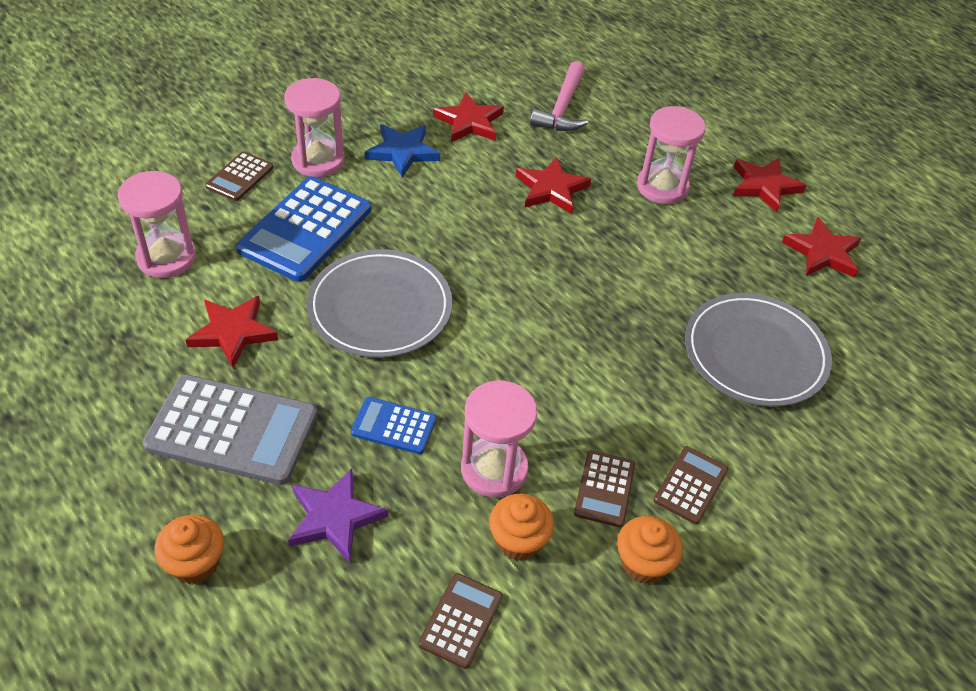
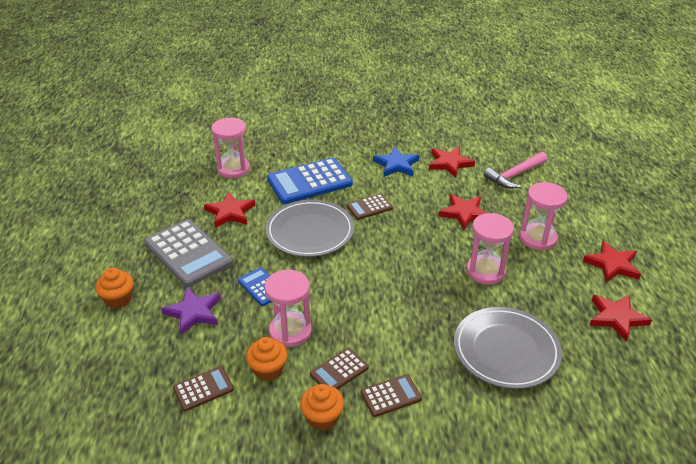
camera: 40 degrees right, 10 degrees down
(240, 177) = (301, 147): brown calculator -> brown calculator (369, 207)
(318, 160) = (347, 153): pink hourglass -> pink hourglass (485, 271)

